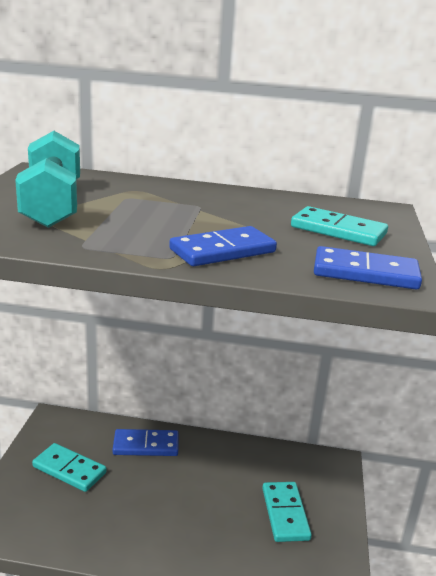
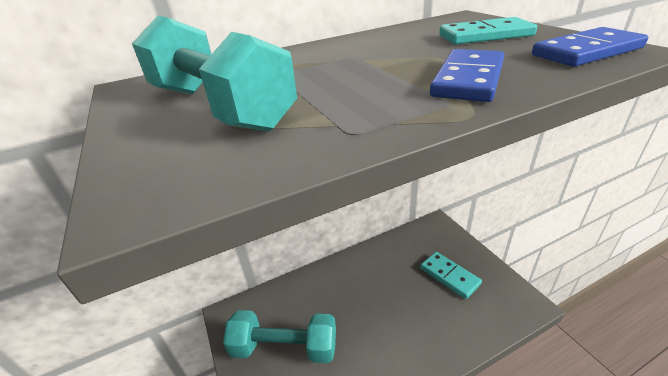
camera: 30 degrees left, 10 degrees up
(69, 470) = (284, 347): turquoise domino -> turquoise dumbbell
(146, 445) = (319, 288): blue domino -> none

